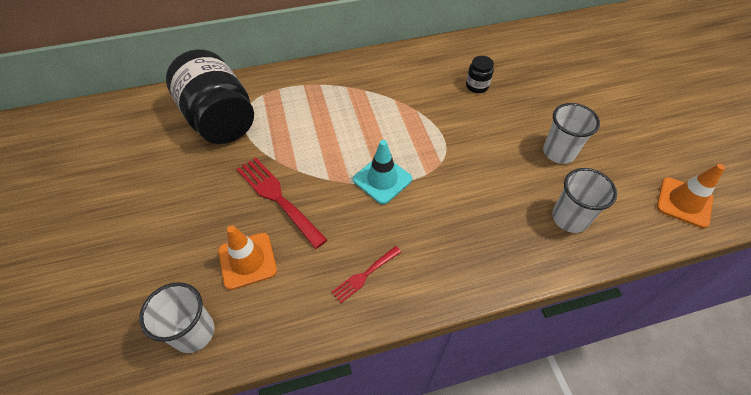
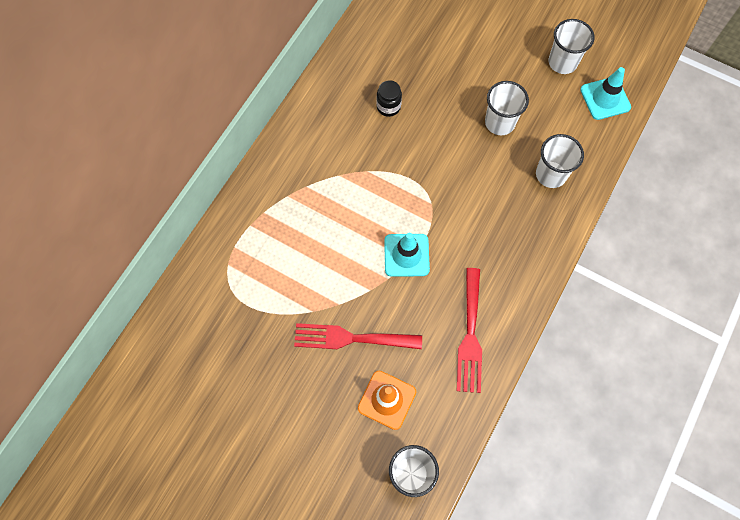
camera: 45 degrees left, 15 degrees up
(220, 119) = (223, 318): black jar -> none
(364, 275) = (470, 335): red fork -> red fork, size x1.78
(663, 151) = (562, 62): none -> white cup
(684, 202) = (605, 98): orange traffic cone -> turquoise traffic cone

